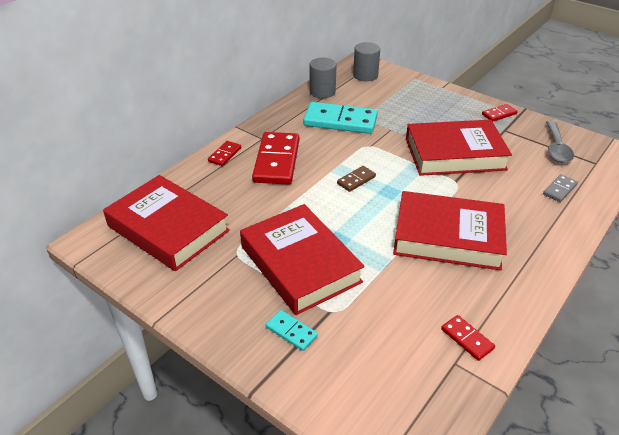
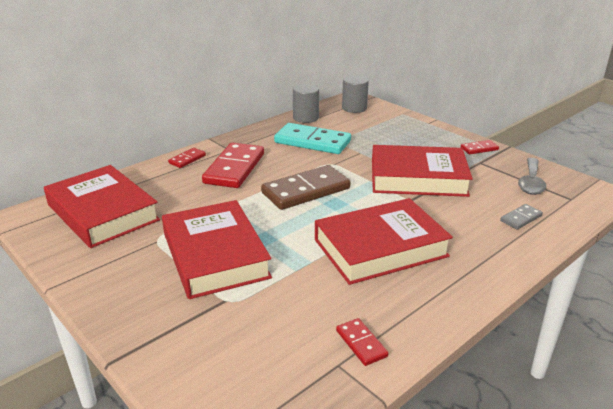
camera: 10 degrees right, 10 degrees down
(291, 332) = (177, 313): turquoise domino -> none
(356, 180) = (306, 190): brown domino -> brown domino, size x2.11
(448, 236) = (380, 248): red book -> red book turned 45 degrees counterclockwise

